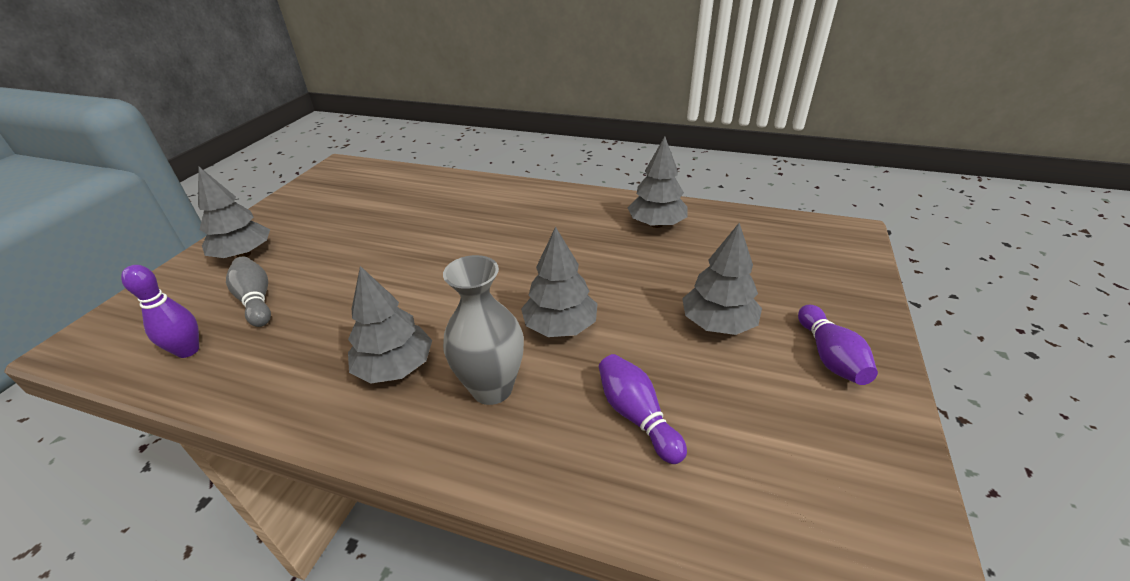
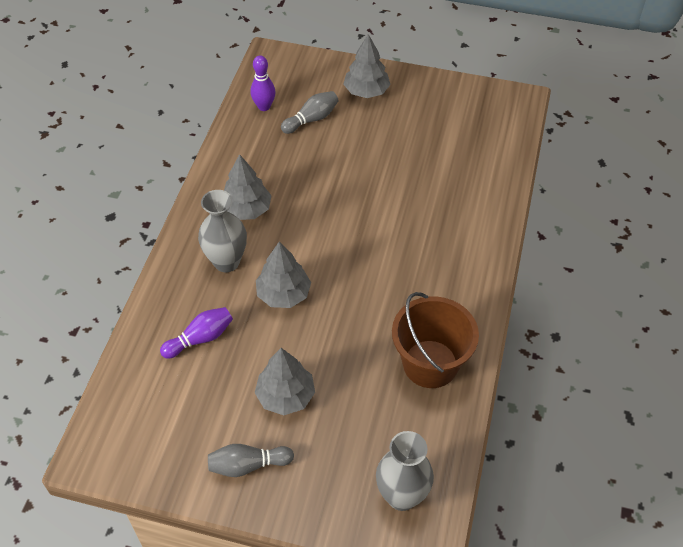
camera: 85 degrees right, 15 degrees up
(656, 224) = (430, 364): grey tree -> brown bucket
(812, 244) = (402, 496): none -> grey vase
(830, 357) = (248, 465): purple bowling pin -> grey bowling pin

